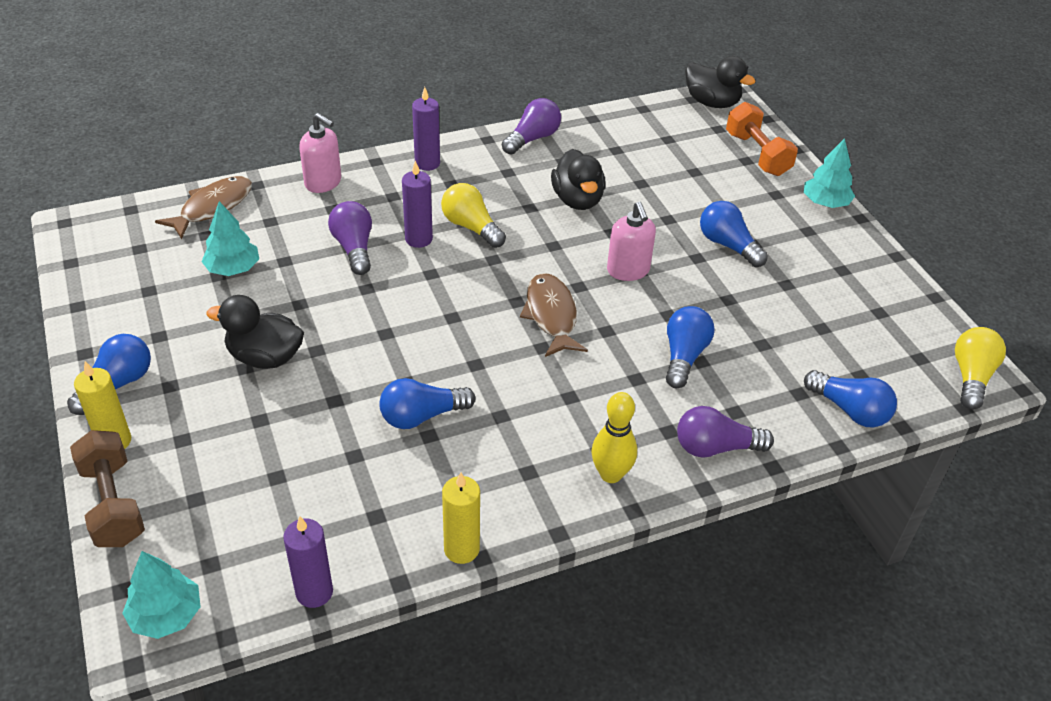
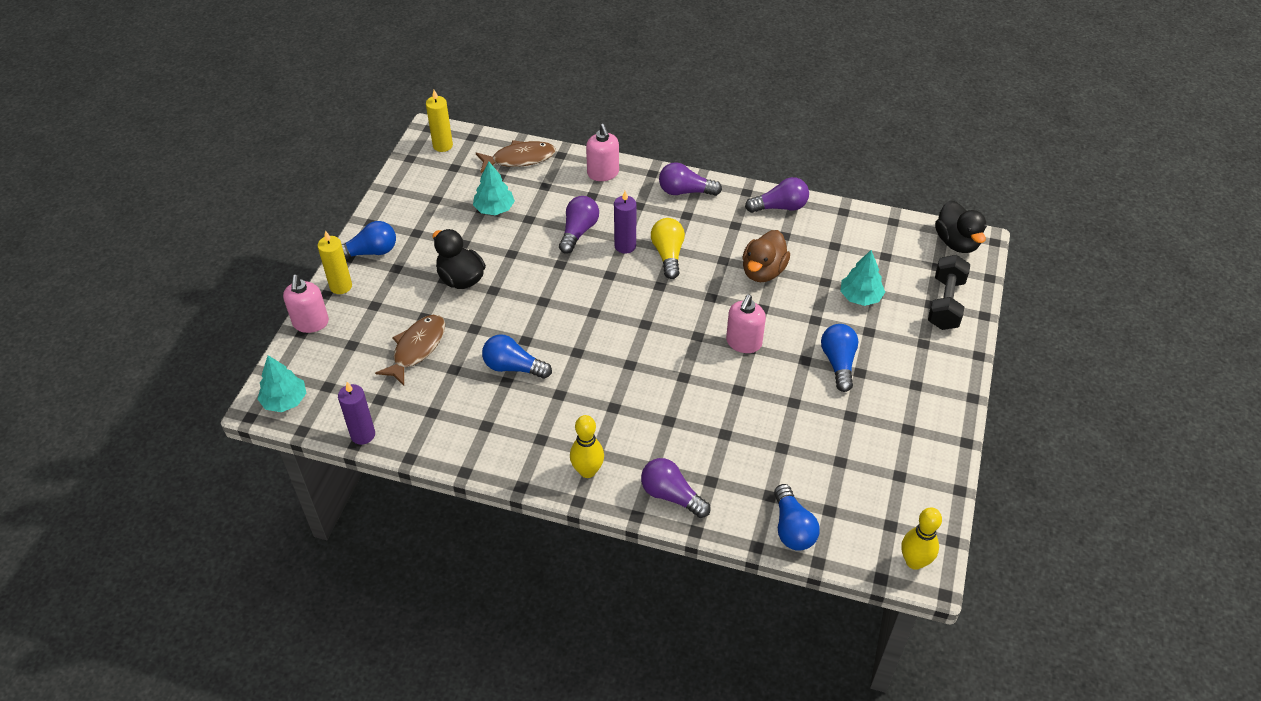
camera: 40 degrees right, 5 degrees up
(113, 504) = (311, 323): brown dumbbell -> pink soap dispenser
(427, 163) = (685, 191): purple candle -> purple light bulb
(461, 549) = (459, 460): yellow candle -> yellow candle (442, 145)
(551, 315) = (657, 346): brown fish -> brown fish (417, 348)
(577, 200) = (763, 271): black duck -> brown duck
(684, 356) = (717, 424): blue light bulb -> none
(757, 154) = (945, 303): orange dumbbell -> black dumbbell
(825, 203) = (956, 370): turquoise tree -> turquoise tree (860, 297)
(971, 377) = (914, 561): yellow light bulb -> yellow bowling pin

